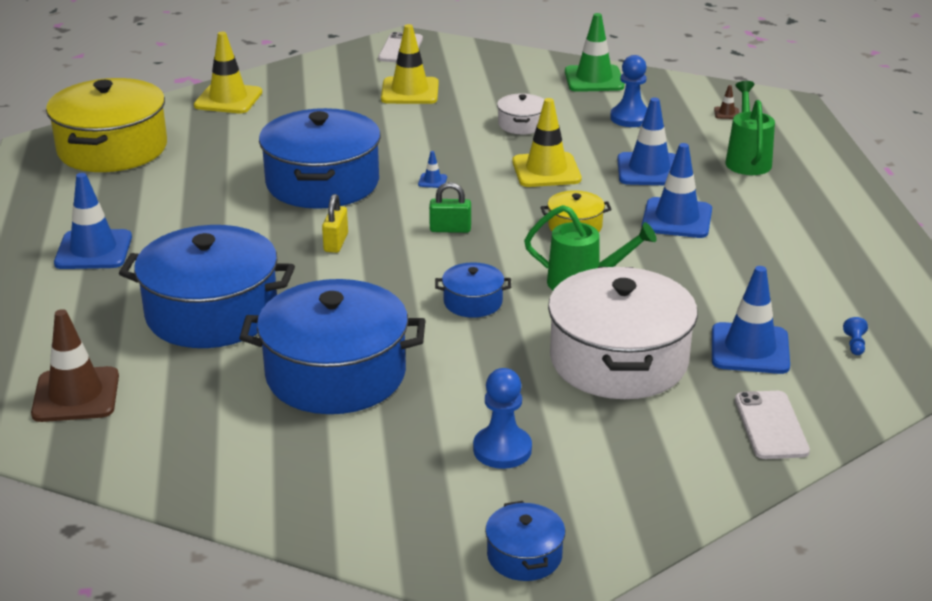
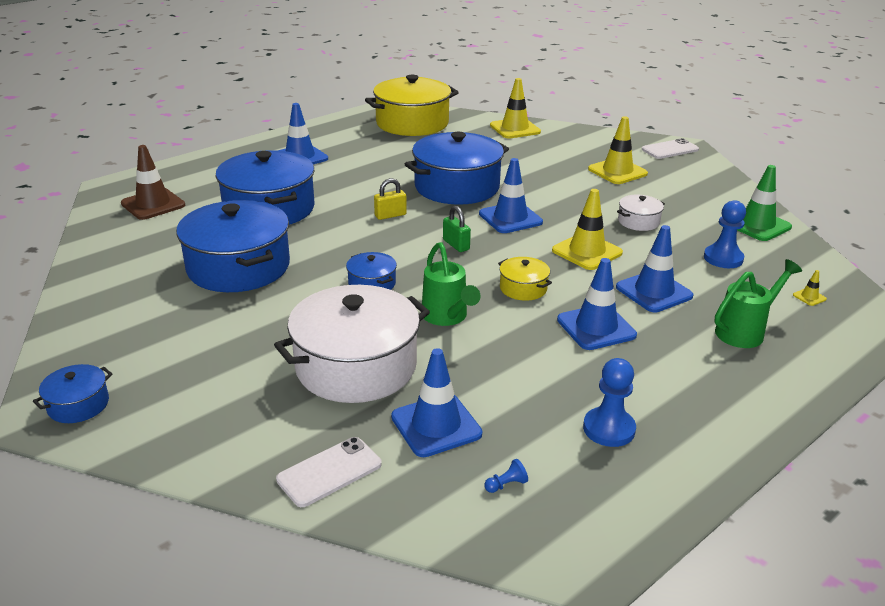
camera: 55 degrees right, 0 degrees up
(432, 181) = (510, 218): blue traffic cone -> blue traffic cone, size x2.38
(502, 449) = (199, 355): blue pawn -> blue pawn (609, 429)
(726, 113) = (809, 297): brown traffic cone -> yellow traffic cone

